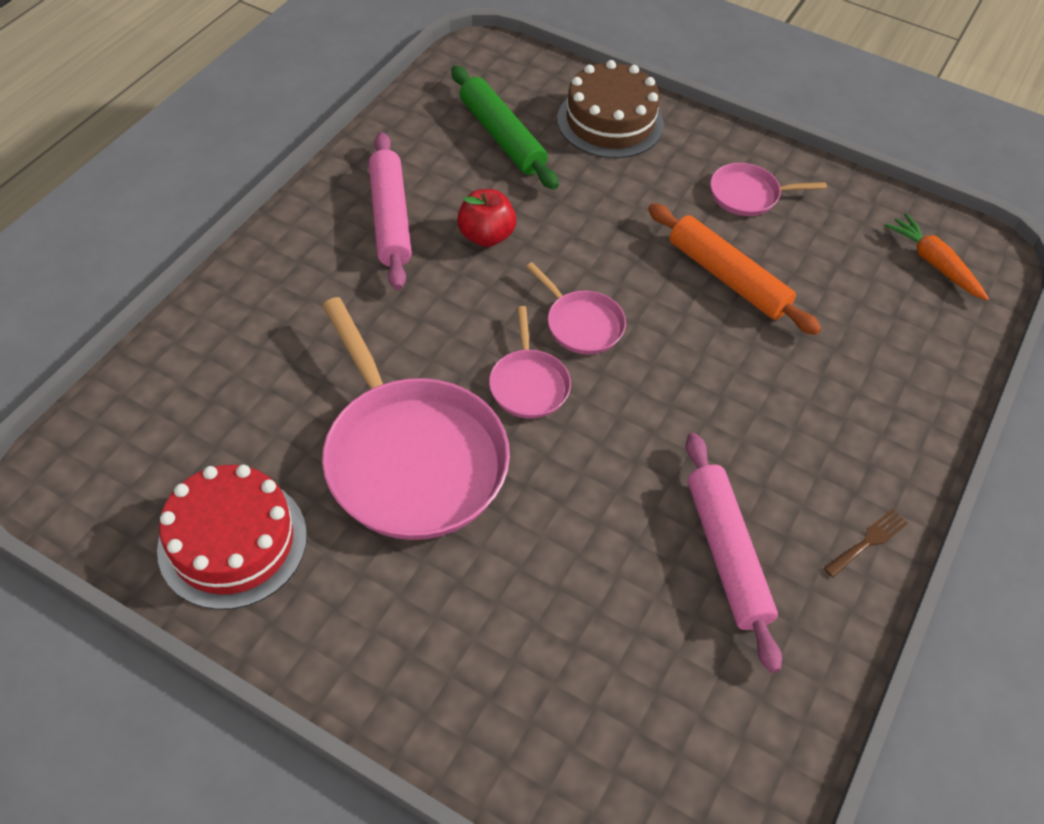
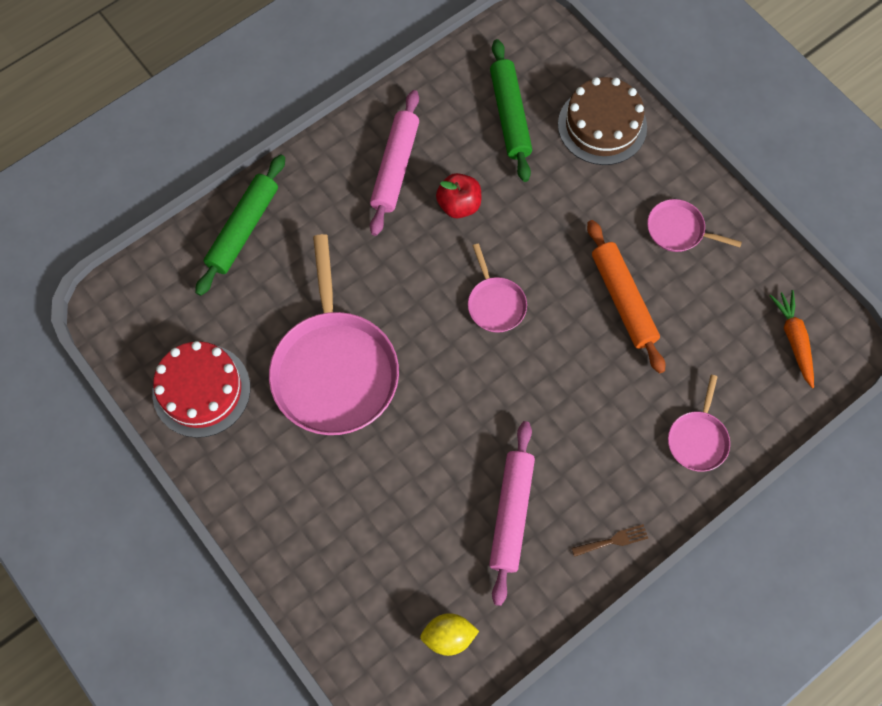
camera: 25 degrees right, 15 degrees up
(220, 333) = (243, 229): none -> green rolling pin
(529, 384) = (436, 340): pink pan -> pink pan (697, 439)
(727, 744) = (448, 636): none -> yellow lemon

